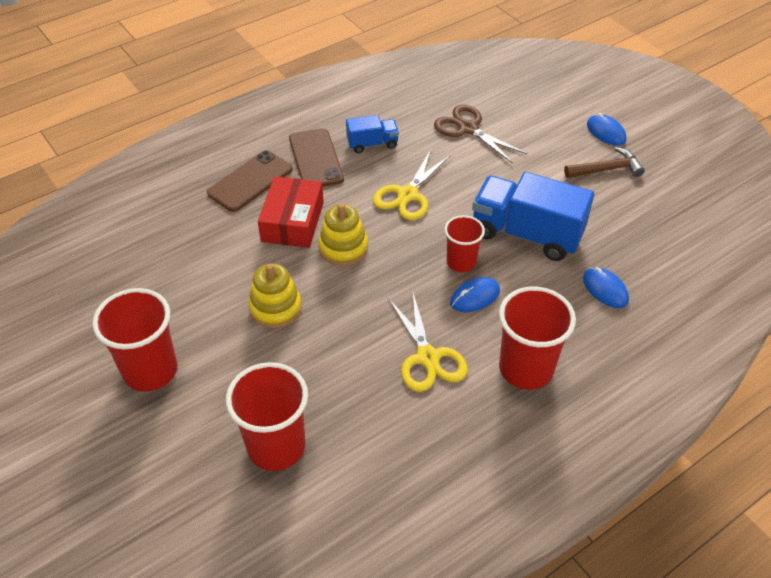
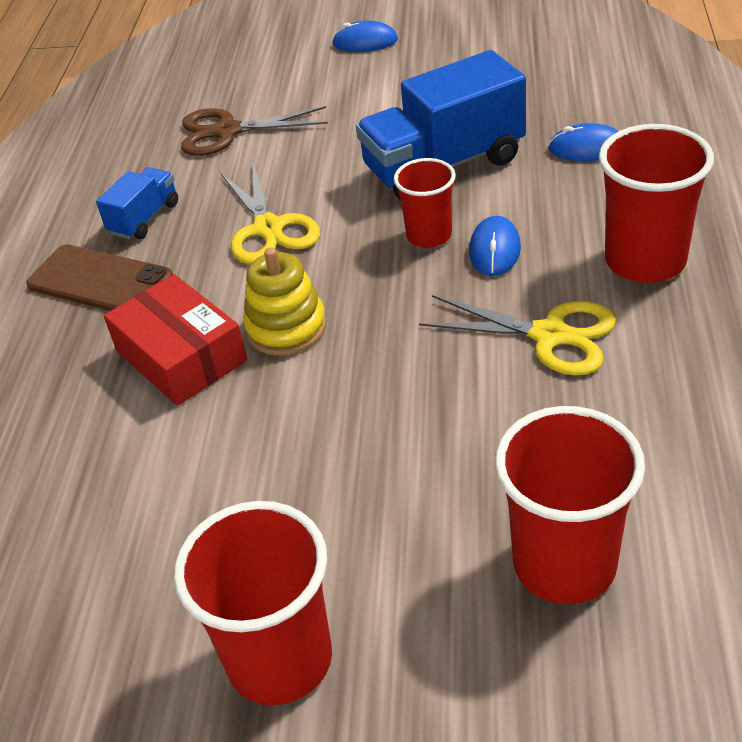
camera: 45 degrees left, 5 degrees down
(250, 181) = (52, 365): brown phone -> none
(275, 308) = (315, 447): yellow stacking toy -> none
(606, 169) = (418, 67): brown hammer -> none

